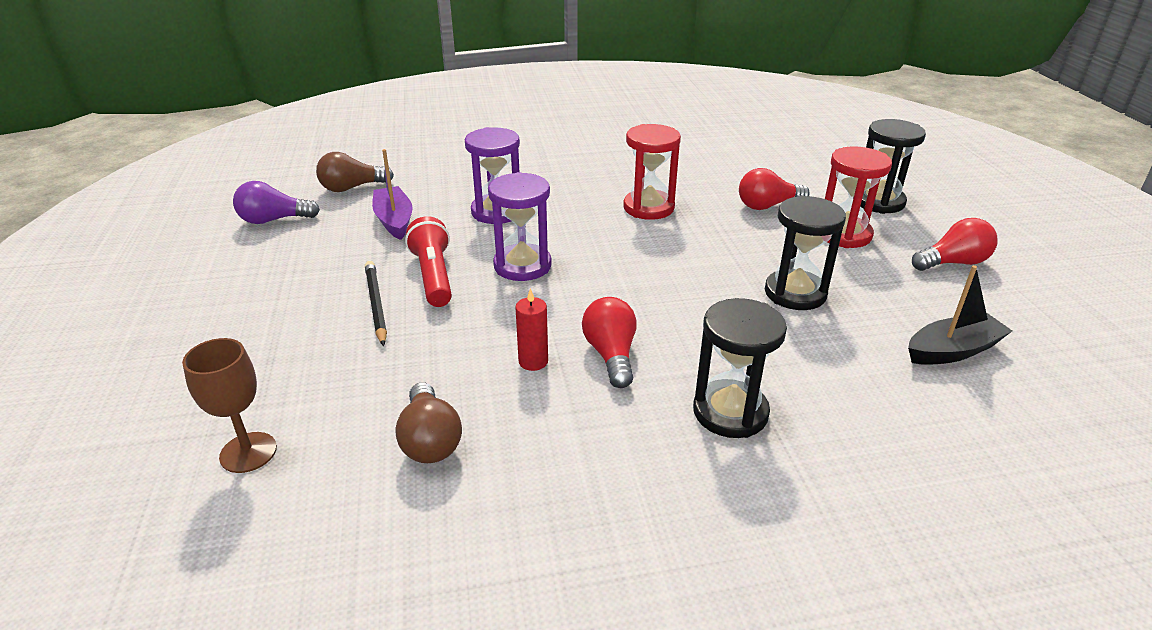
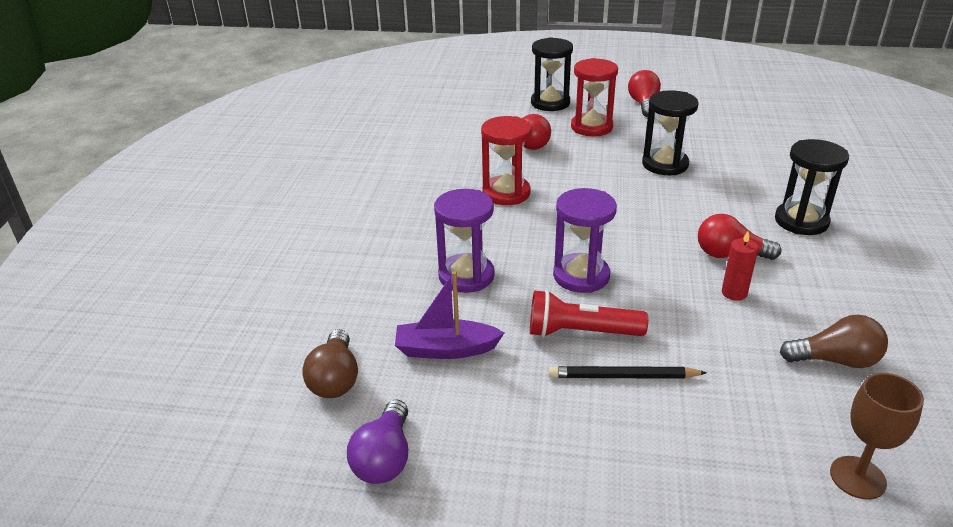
camera: 70 degrees left, 0 degrees up
(952, 351) = (742, 134): black boat -> none

